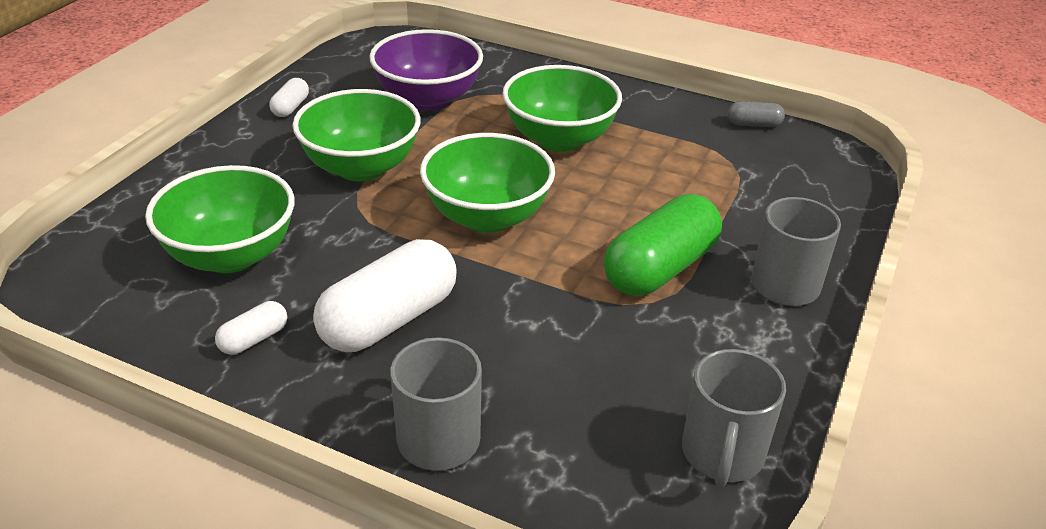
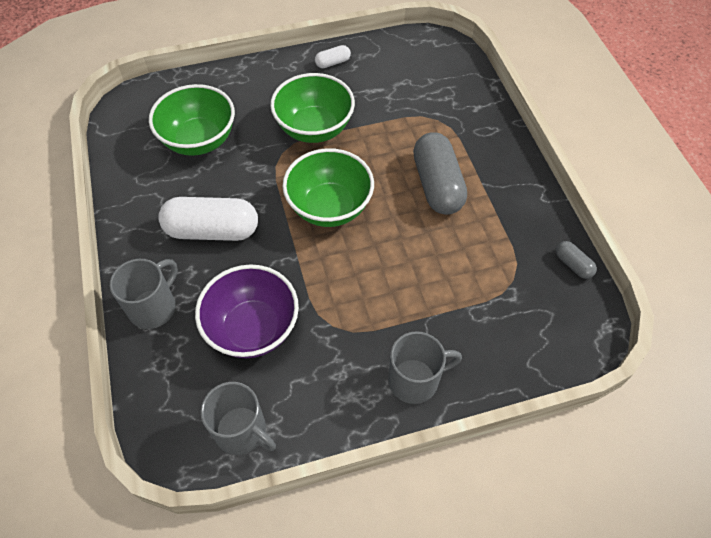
camera: 50 degrees right, 20 degrees up
(254, 339) = (154, 195): white capsule -> none
(428, 99) = (406, 104): purple bowl -> purple bowl (253, 328)
(559, 139) = (437, 185): green bowl -> grey capsule
(660, 269) = (365, 311): green capsule -> none
(722, 454) = (242, 431): grey mug -> grey mug turned 120 degrees counterclockwise

